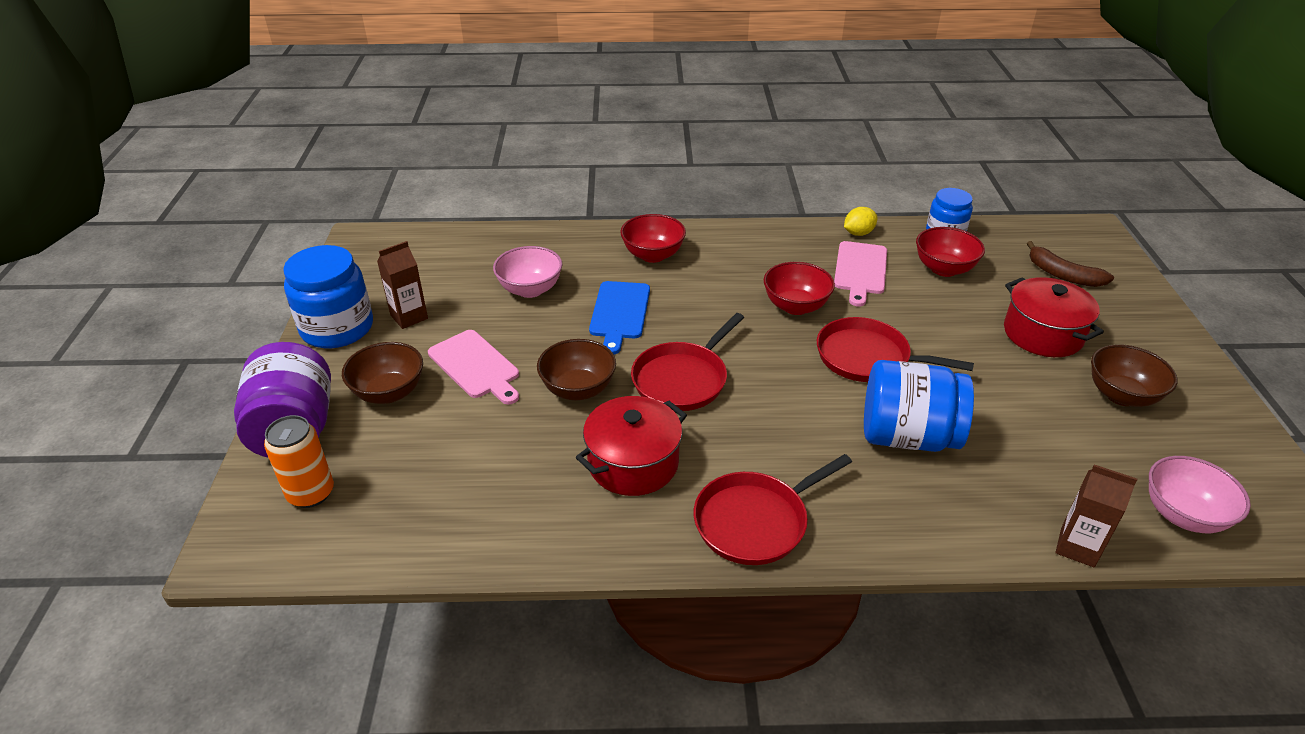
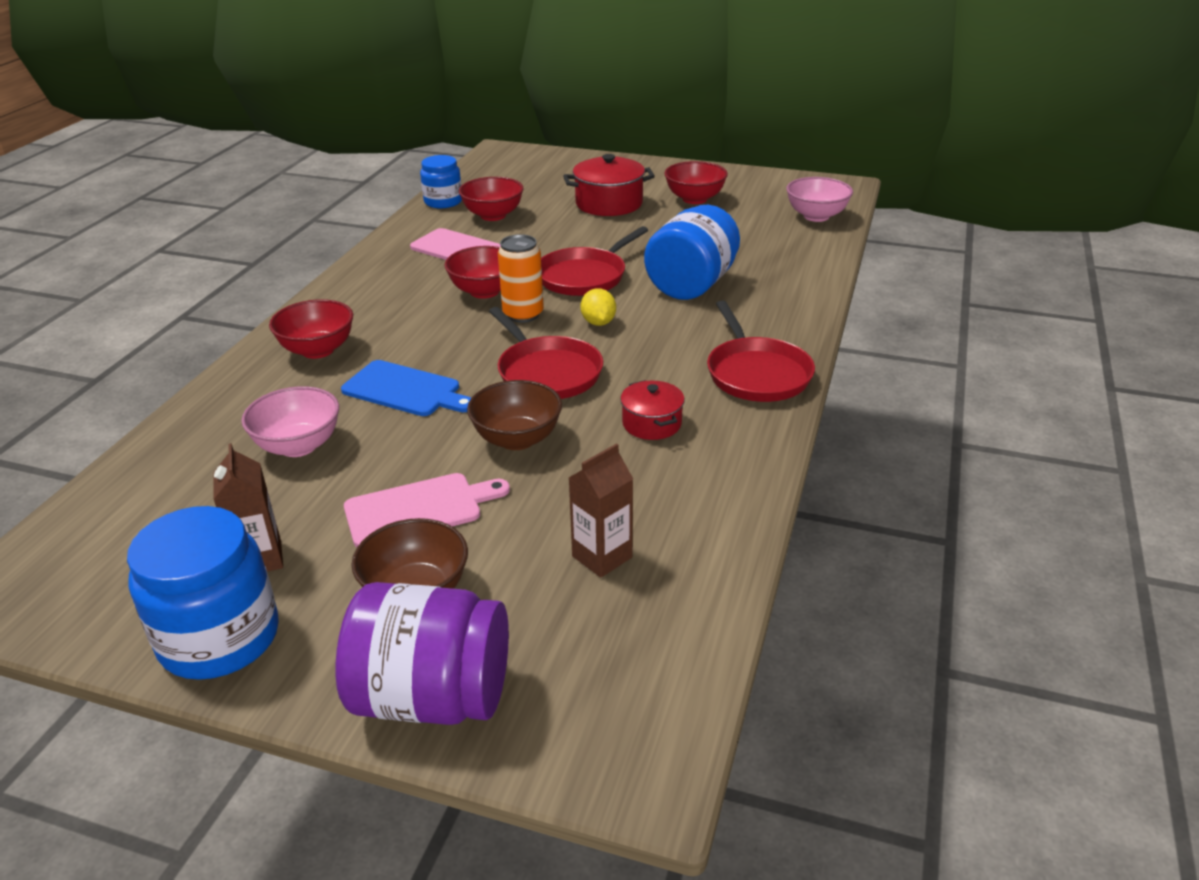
camera: 70 degrees left, 5 degrees down
(311, 493) = (574, 682): orange can -> orange can (523, 314)
(633, 463) = (652, 423): red pot -> red pot, size x0.61
(858, 233) = (401, 236): yellow lemon -> yellow lemon (598, 322)
(1062, 275) = (544, 177): brown banana -> none
(1077, 547) = (831, 256): brown carton -> brown carton (602, 557)
(1121, 395) = (694, 199): brown bowl -> red bowl

